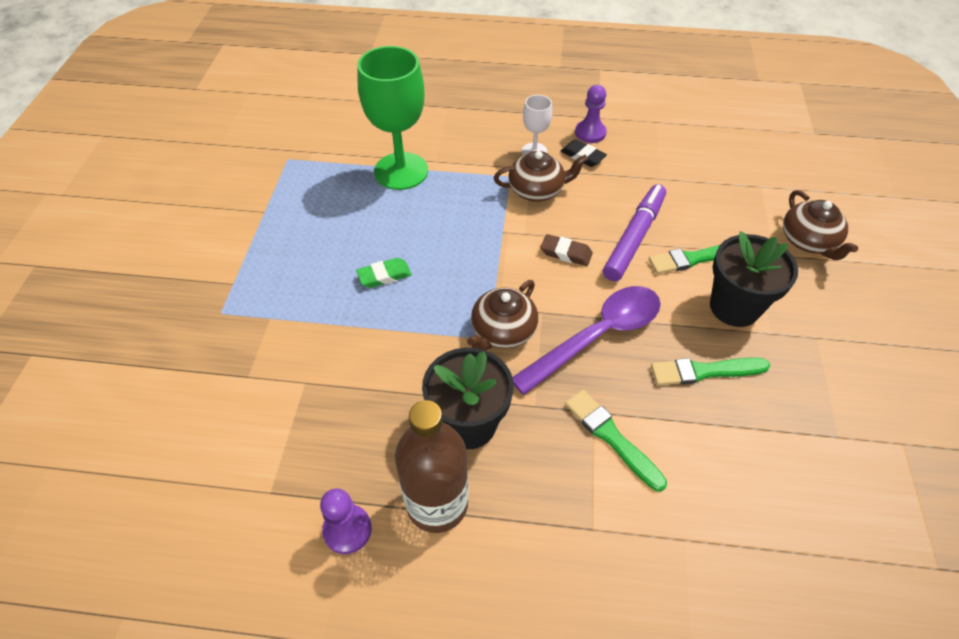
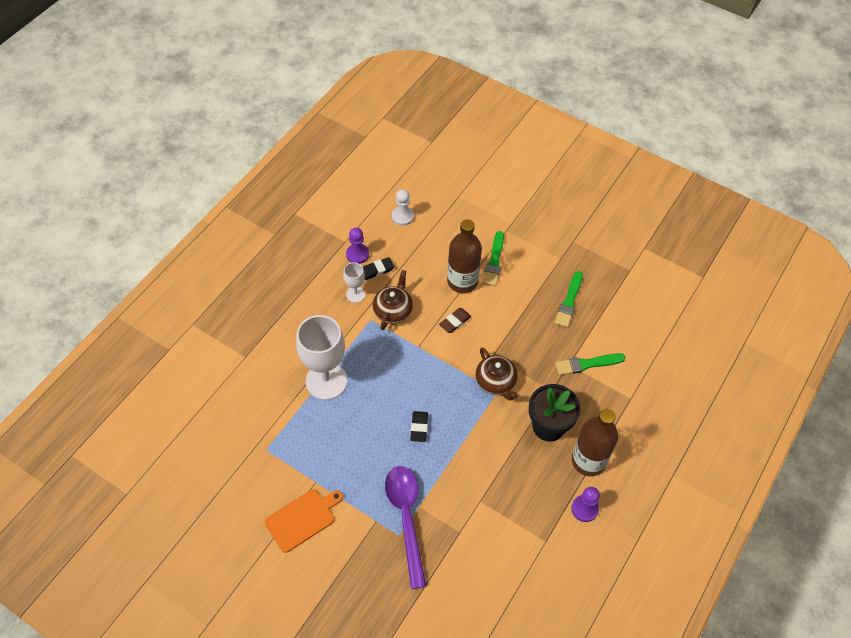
camera: 65 degrees left, 5 degrees up
(211, 218) = (302, 519): none -> orange cutting board
(384, 276) = (419, 427): green eraser -> black eraser
(401, 171) = (326, 381): green goblet -> white goblet
(597, 336) = (523, 338): purple spoon -> purple spoon (406, 518)
(634, 238) = (462, 281): purple marker -> brown bottle
(679, 149) = (403, 216): none -> white pawn
(734, 307) = (536, 264): black flower pot -> none
(808, 241) = (511, 202): brown teapot -> none

